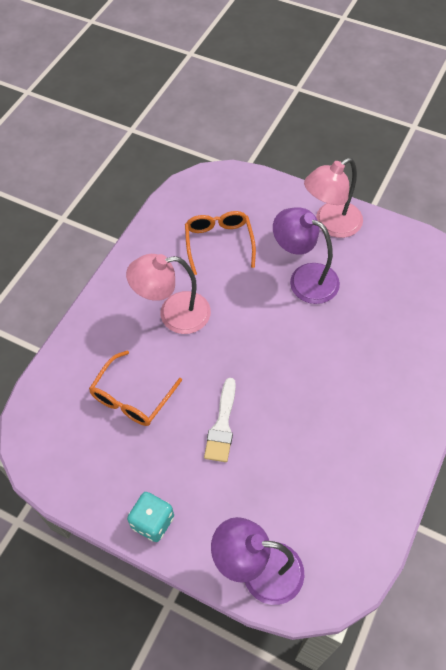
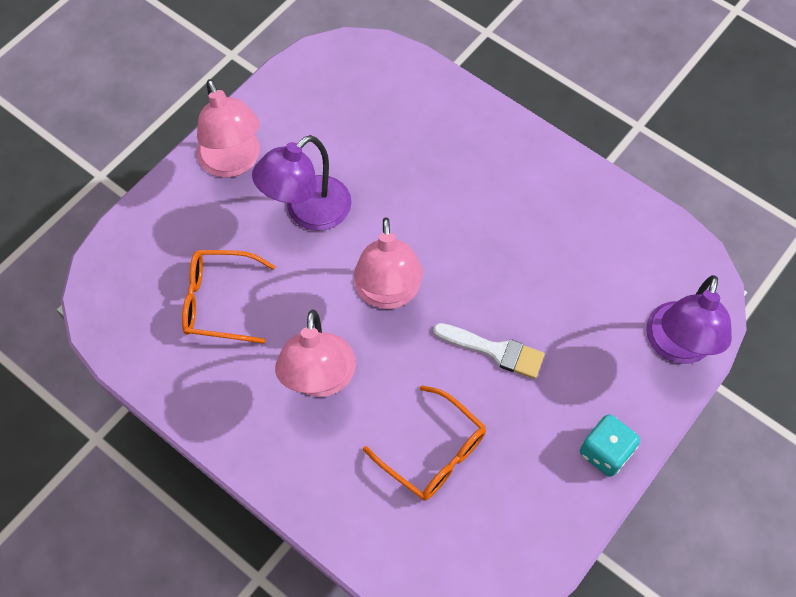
camera: 80 degrees left, 5 degrees up
(252, 343) = (388, 293): none -> pink lamp

